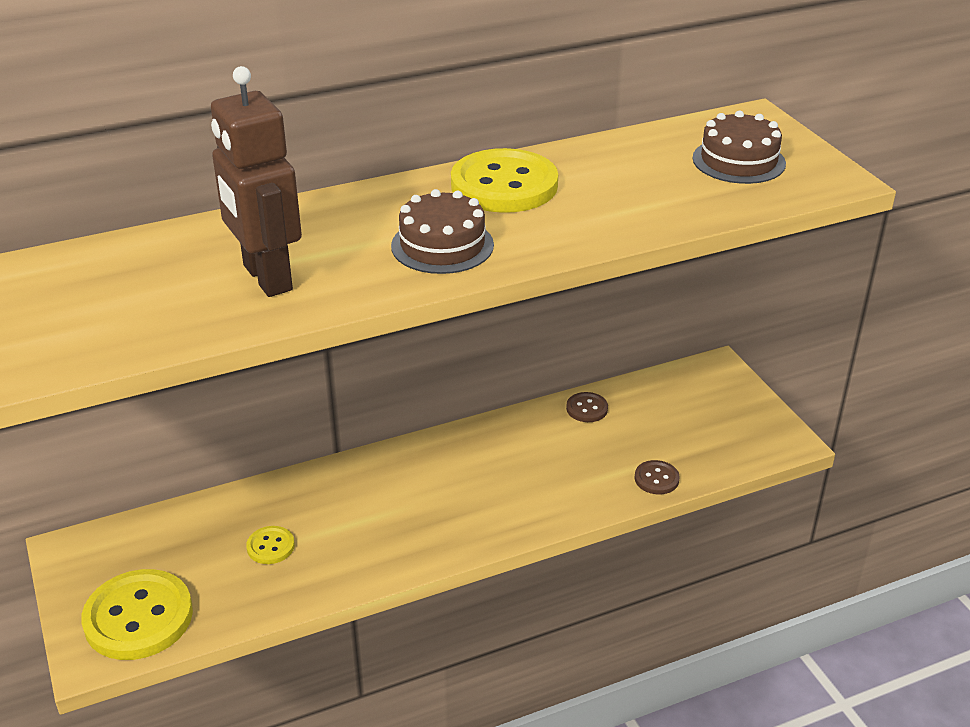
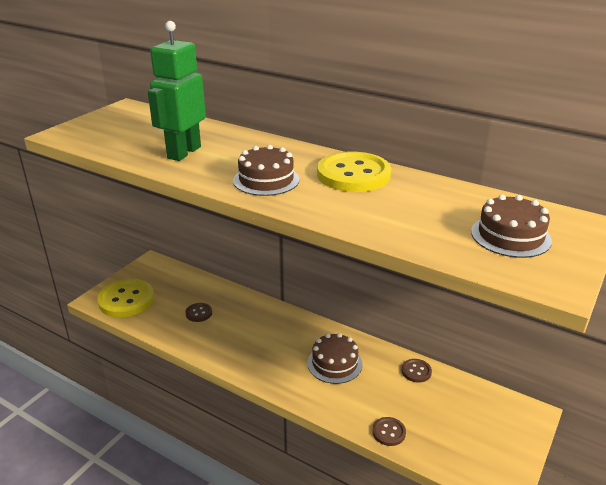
camera: 55 degrees right, 5 degrees down
(266, 278) = (184, 152): brown robot -> green robot
(270, 546) = (199, 313): yellow button -> brown button
(510, 465) = (334, 363): none -> brown cake

